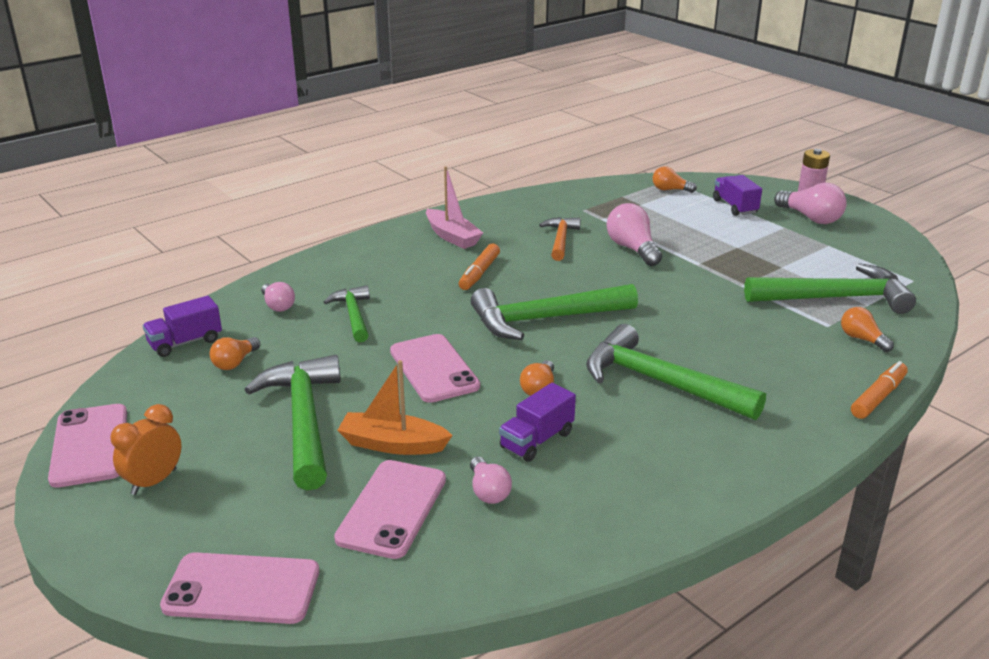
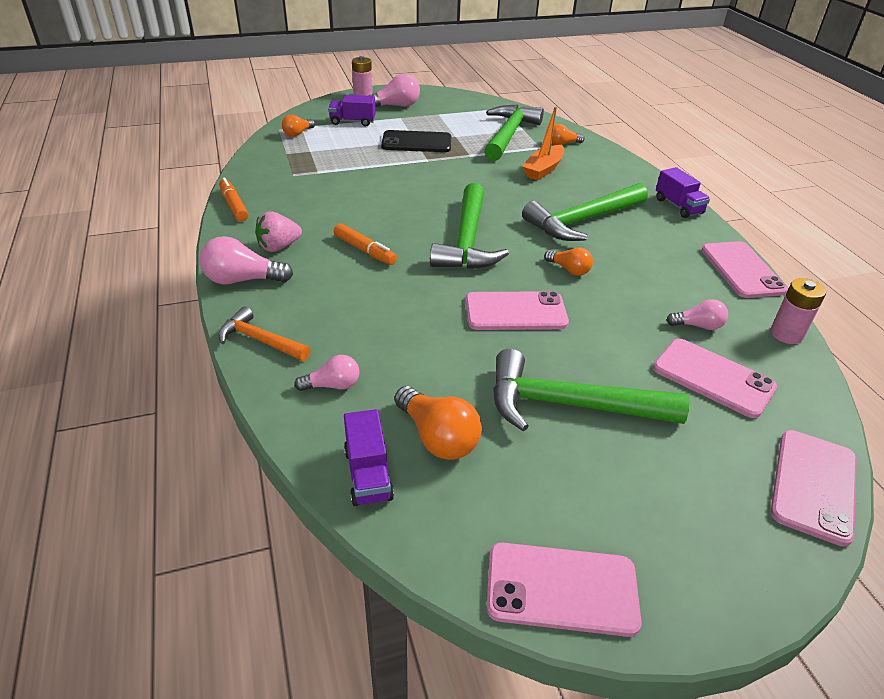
camera: 70 degrees left, 10 degrees up
(154, 481) = (646, 533): orange clock -> none
(235, 362) = (437, 437): orange light bulb -> orange light bulb, size x1.62
(353, 315) = (391, 337): green hammer -> none
(393, 444) = (624, 359): orange boat -> orange boat (543, 169)
(452, 237) = (279, 247): pink boat -> pink strawberry
(518, 567) = (786, 334): none -> pink battery
(536, 440) = (638, 288): purple truck -> purple truck (678, 206)
(560, 240) = (338, 199): orange hammer -> orange hammer (260, 340)
(633, 249) = (383, 175): pink light bulb -> pink light bulb (243, 280)
(653, 523) = (742, 270): none -> pink phone
(732, 249) = (416, 142): none -> black phone
(878, 397) = (628, 161): orange marker -> orange marker (234, 205)

